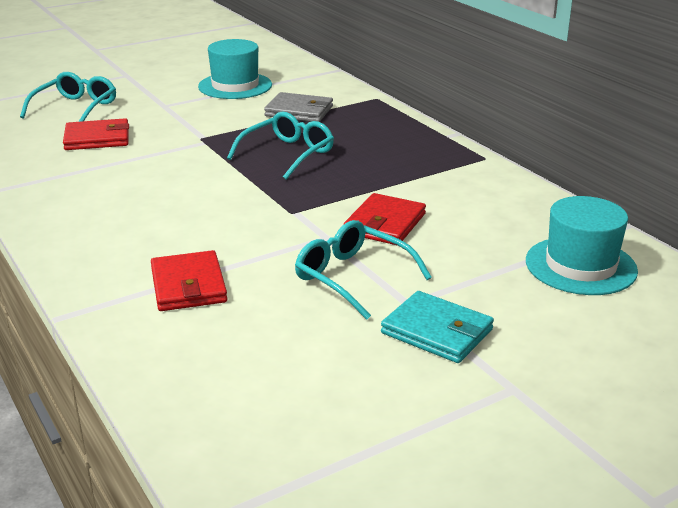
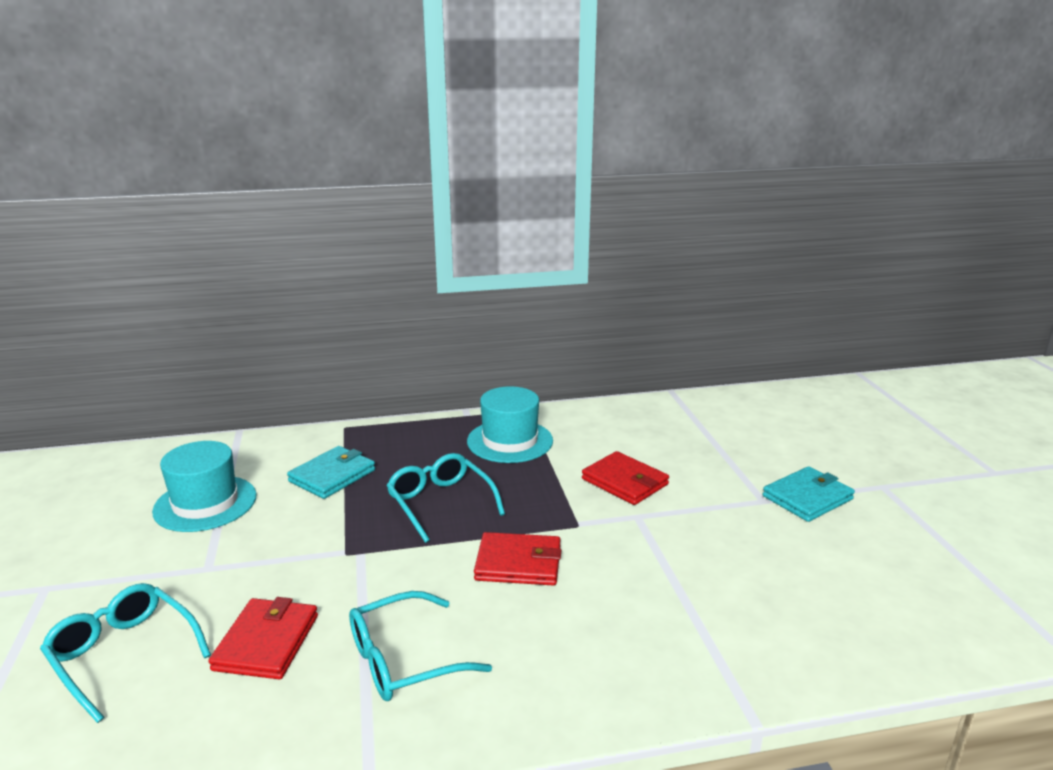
camera: 70 degrees left, 5 degrees down
(188, 285) = (707, 614): red wallet -> red wallet (518, 563)
(299, 111) = (332, 476): grey wallet -> turquoise wallet
(353, 277) = (716, 517): turquoise glasses -> turquoise glasses (404, 659)
(580, 266) = (724, 421): turquoise hat -> turquoise hat (510, 441)

